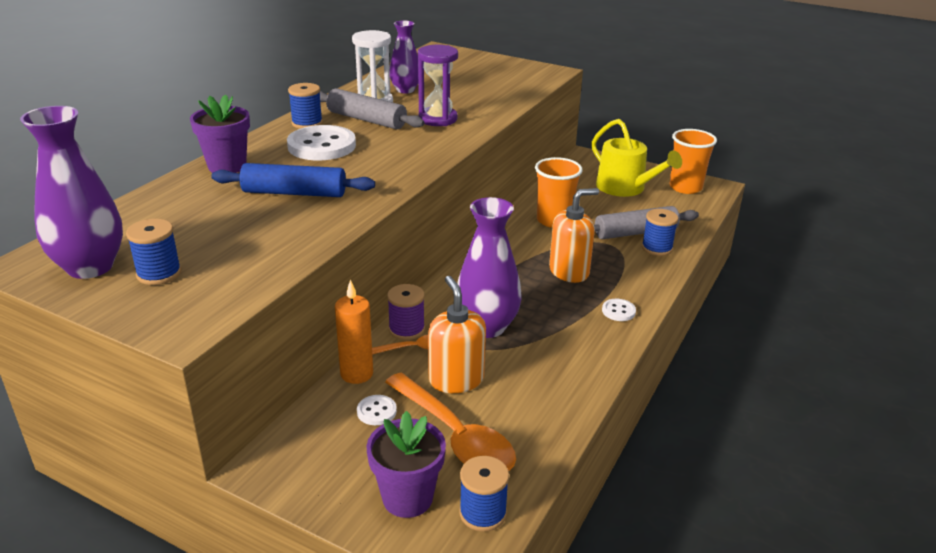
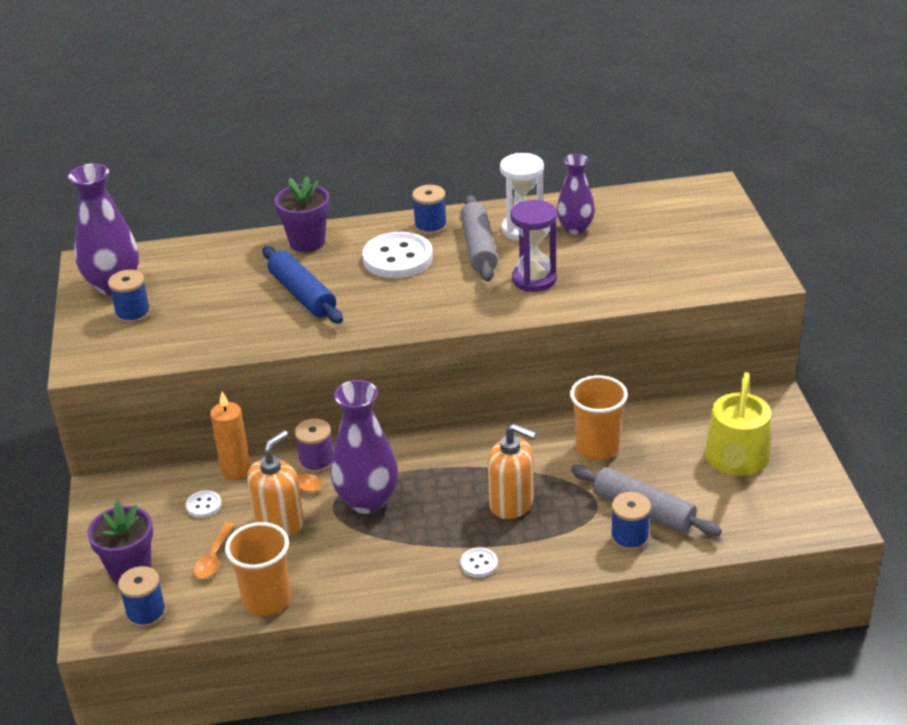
camera: 55 degrees right, 5 degrees up
(455, 436) = (213, 558): orange spoon -> orange spoon, size x0.50
(685, 187) = (801, 501): orange cup -> orange cup (266, 600)

